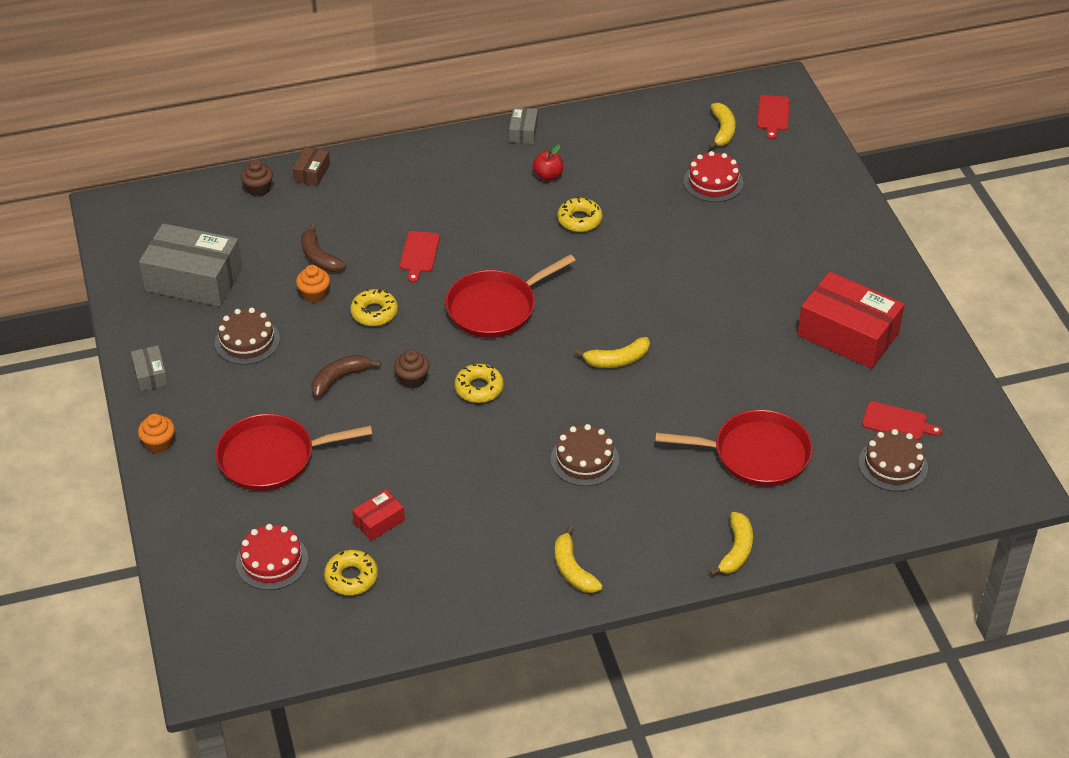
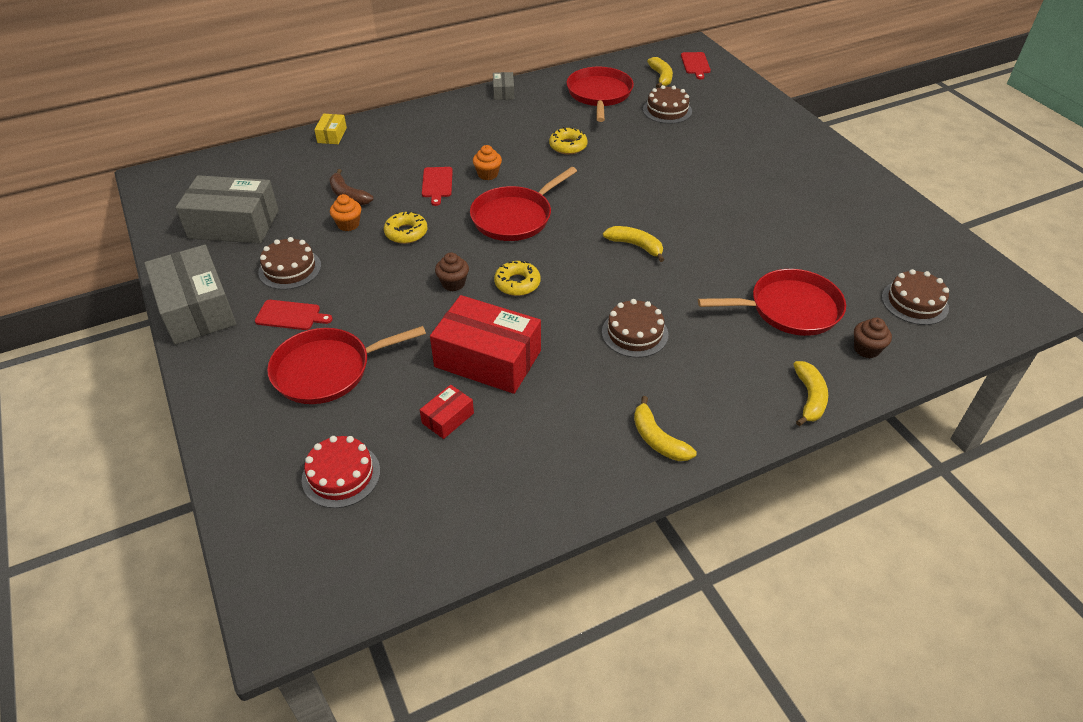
camera: 10 degrees left, 0 degrees up
(150, 375) = (197, 309): grey box -> grey box, size x2.18
(159, 444) = (209, 371): orange cupcake -> orange cupcake (488, 174)
(258, 189) = (286, 151): brown cupcake -> brown cupcake (866, 349)
(312, 173) = (332, 135): brown box -> yellow box
(339, 379) = (383, 291): brown banana -> none
(351, 577) = (430, 480): yellow donut -> none
(548, 176) = (532, 119): red apple -> none
(617, 360) = (635, 246): yellow banana -> yellow banana turned 120 degrees counterclockwise
(638, 148) = (599, 94): none -> red pan
(713, 182) = (667, 110): red cake -> brown cake
(848, 334) = (824, 204): red box -> red box (488, 359)
(897, 422) = (900, 267): red cutting board -> red cutting board (290, 315)

